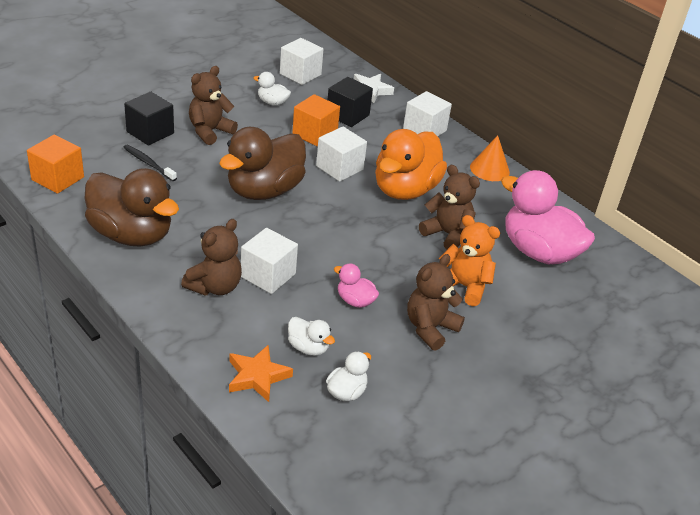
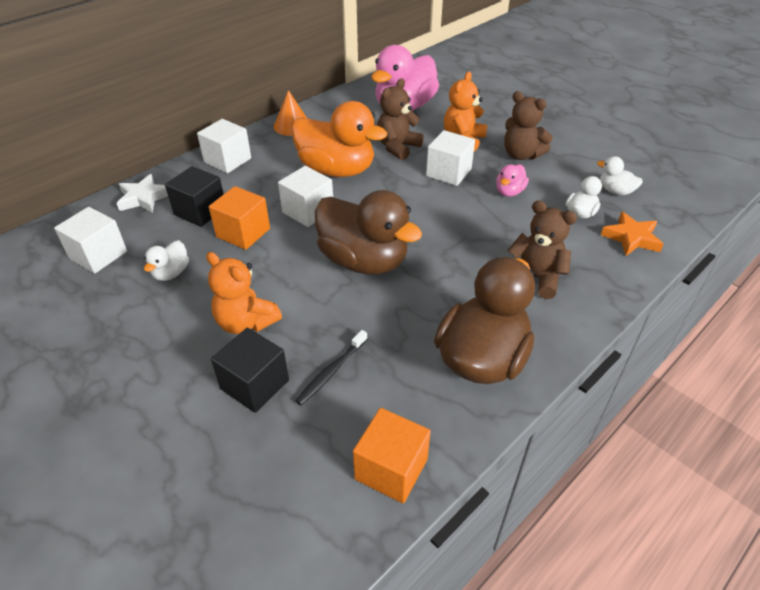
camera: 90 degrees left, 5 degrees up
(210, 131) = (246, 322): brown teddy bear -> orange teddy bear
(268, 275) = (501, 244): white cube -> white cube (448, 172)

